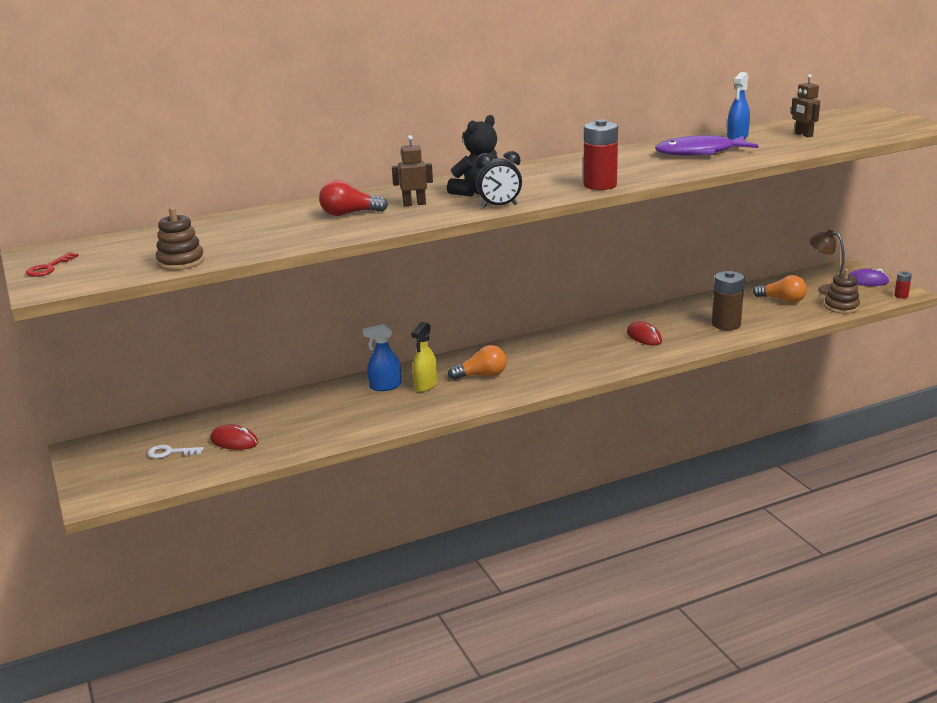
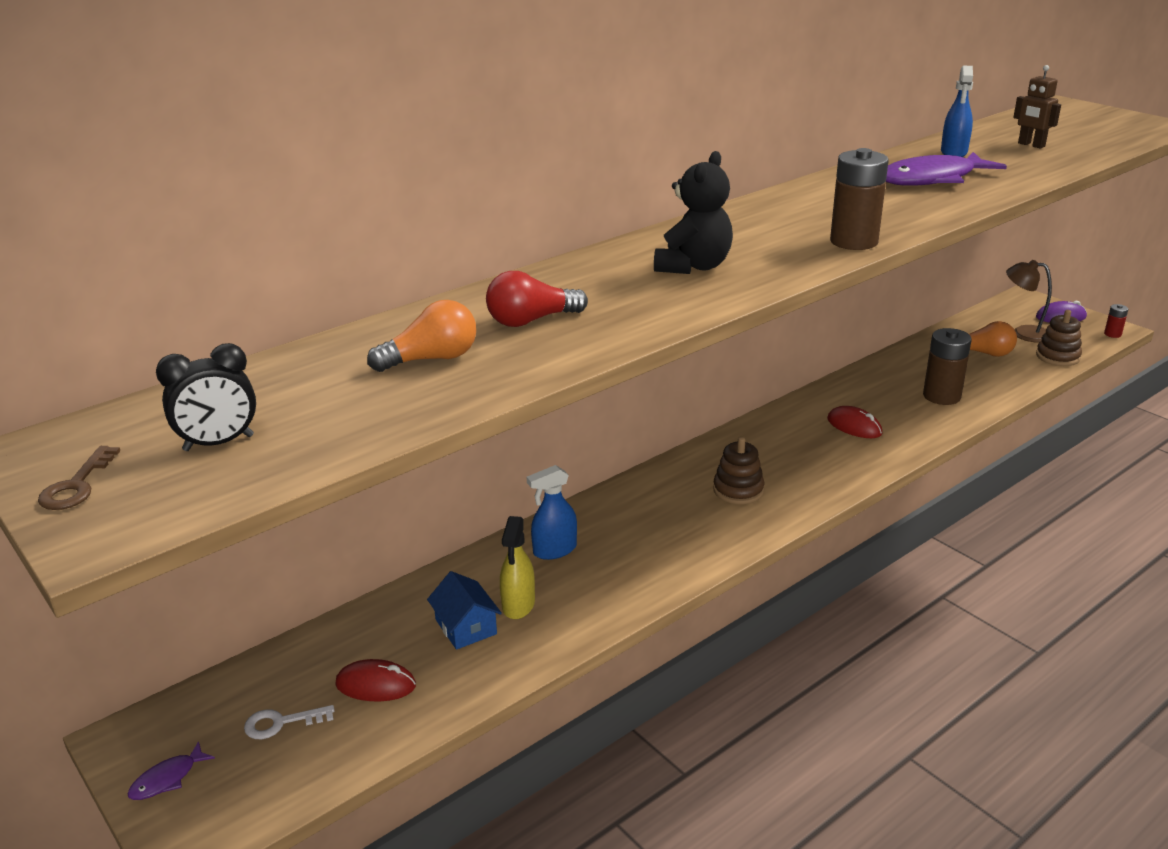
camera: 15 degrees left, 5 degrees up
(48, 268) = (76, 486): red key -> brown key
(95, 470) = (167, 779): none -> purple fish
(181, 262) = (317, 447): brown stacking toy -> brown stacking toy (738, 490)
(304, 419) = (465, 627): none -> blue house
(414, 204) = (616, 294): brown robot -> none
(425, 385) = (611, 540): yellow spray bottle -> yellow spray bottle (518, 605)
(481, 375) = (680, 514): orange light bulb -> orange light bulb (431, 359)
(499, 206) = (746, 289): black clock -> black clock (218, 443)
(600, 185) = (854, 241): red battery -> brown battery

